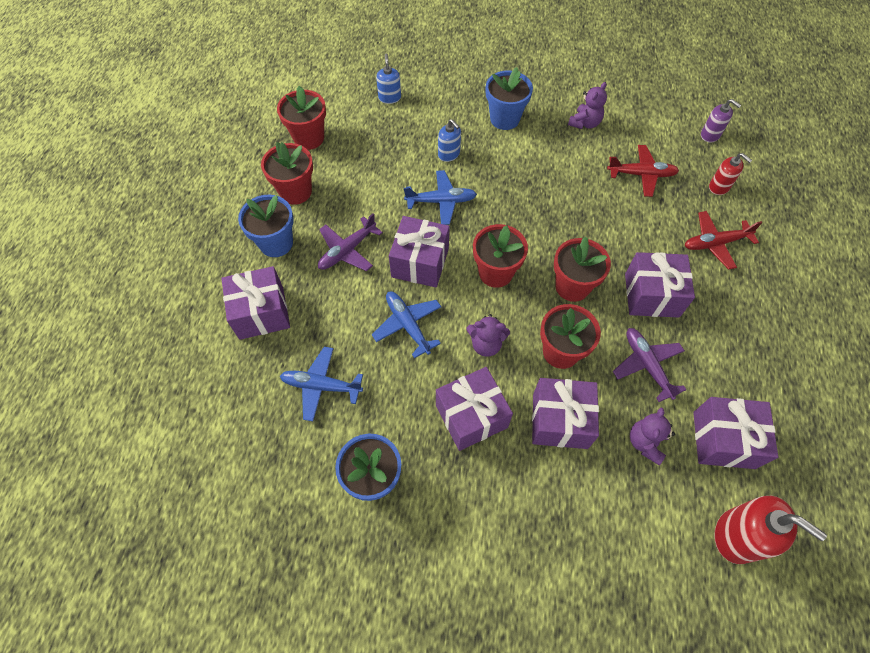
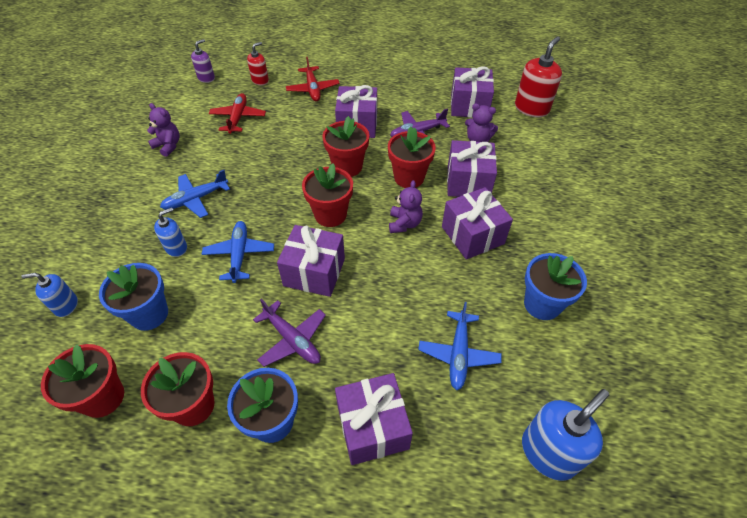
camera: 90 degrees left, 10 degrees down
(218, 453) = (548, 452): none -> blue soap dispenser
(407, 325) = (386, 281): blue plane -> blue plane (195, 199)
(504, 119) = (141, 201): blue flower pot -> blue flower pot (149, 314)

